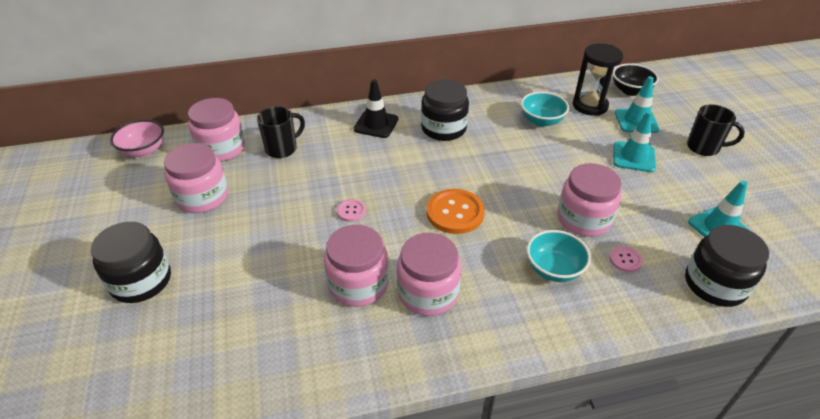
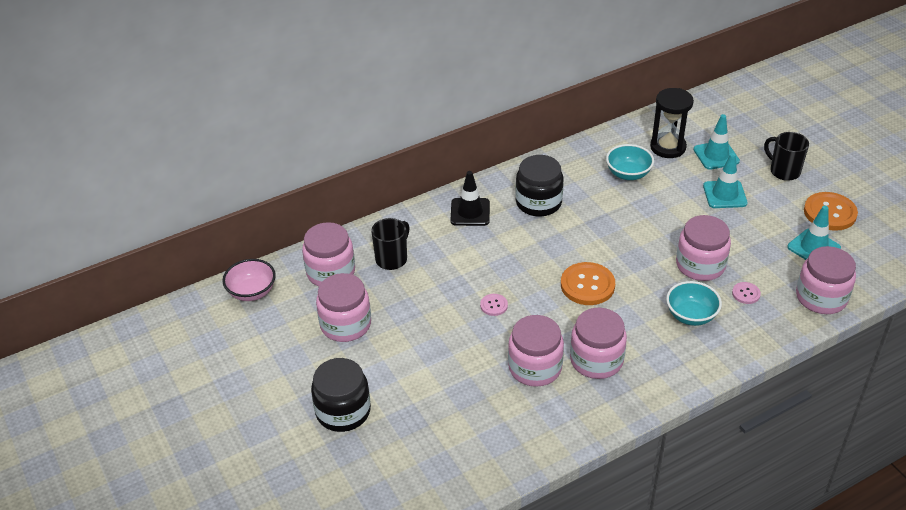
camera: 15 degrees left, 0 degrees up
(630, 91) = (700, 122): black bowl -> none
(704, 147) = (783, 171): black mug -> black mug turned 135 degrees counterclockwise
(715, 284) = (821, 297): black jar -> pink jar
(746, 196) = (830, 213): none -> orange button

